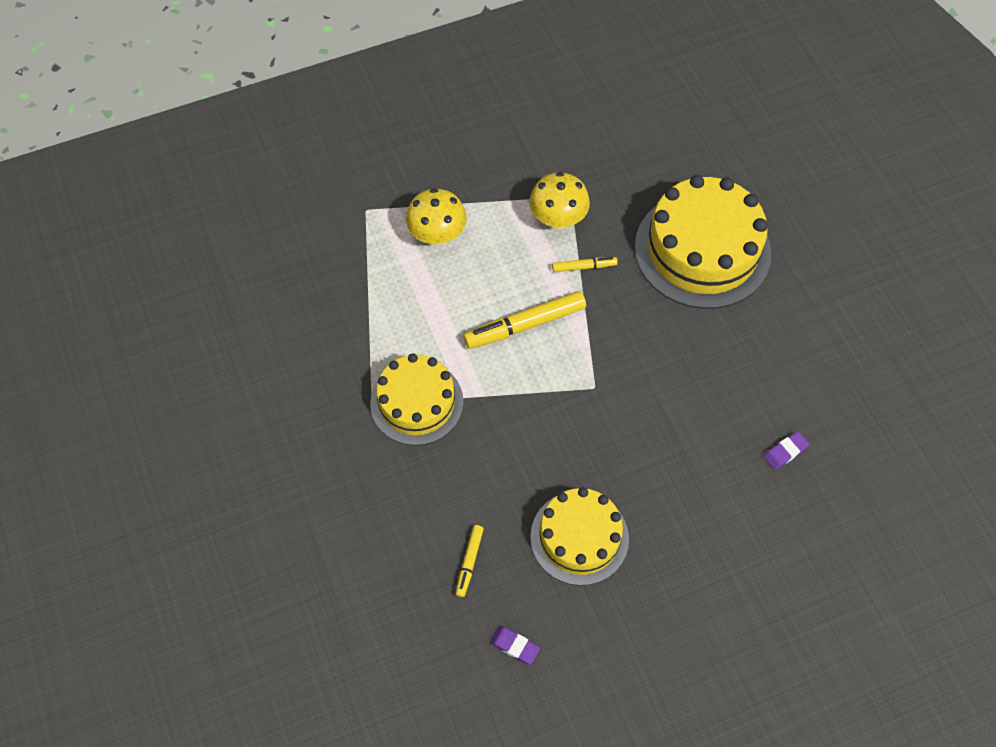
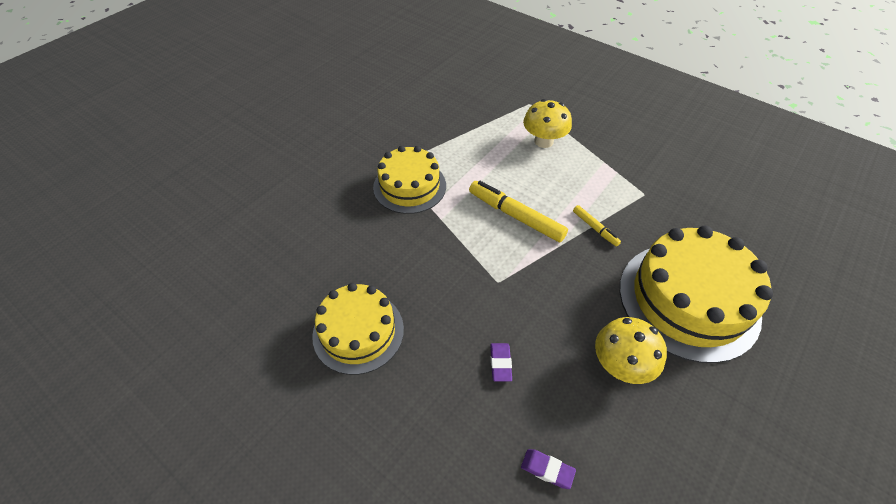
camera: 60 degrees right, 10 degrees down
(469, 562) = (301, 269): yellow marker -> none
(514, 646) = (242, 330): purple eraser -> purple eraser (500, 363)
(558, 219) = (619, 195): yellow mushroom -> yellow mushroom (620, 365)

